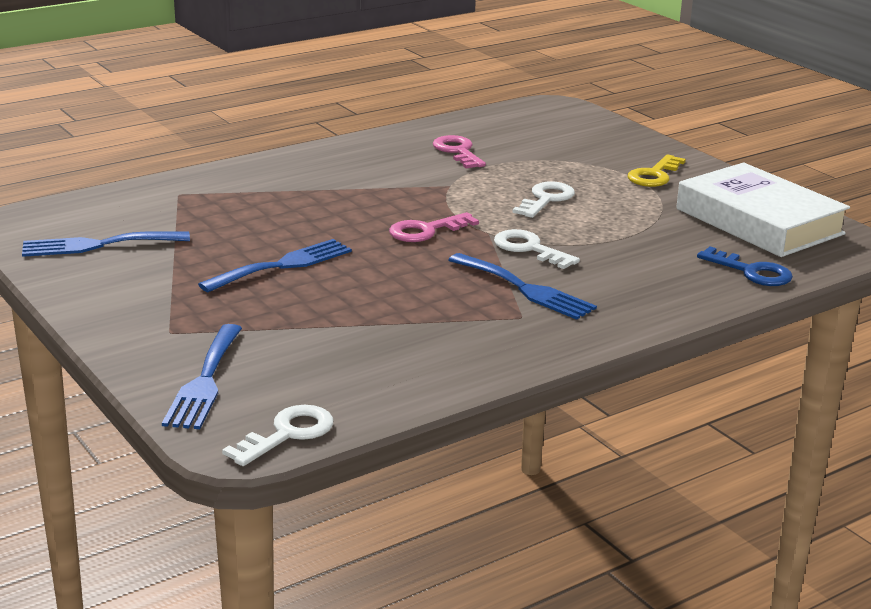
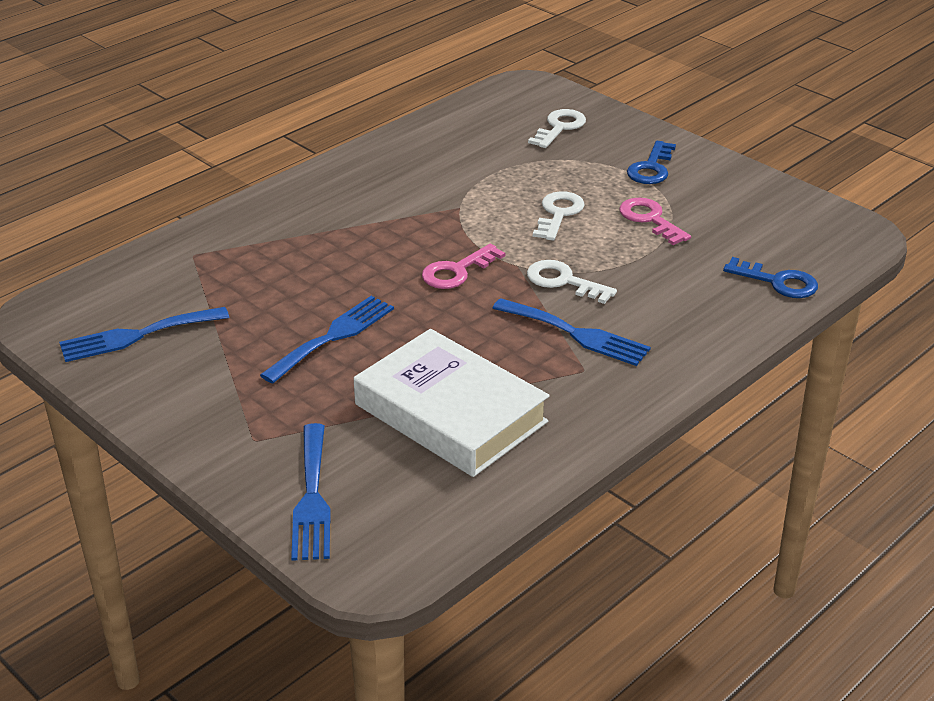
camera: 10 degrees left, 10 degrees up
(288, 434) = (415, 551): white key -> white key (560, 127)
(458, 151) = (452, 160): pink key -> pink key (650, 219)
(654, 175) = (651, 168): yellow key -> blue key
(759, 221) = (766, 216): white book -> white book (450, 413)

